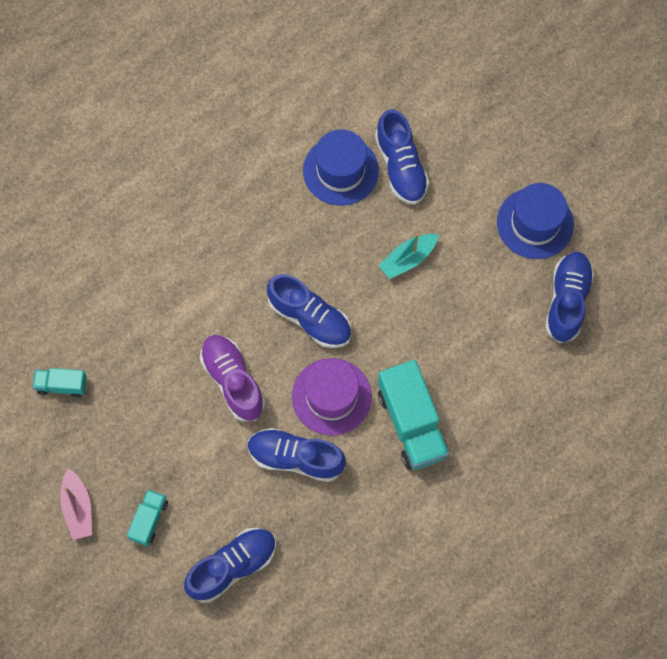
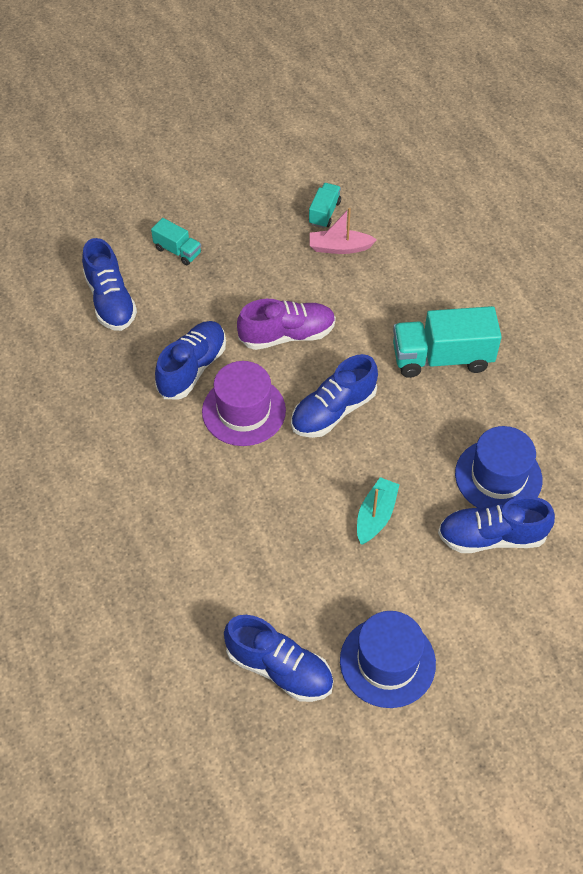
camera: 105 degrees right, 15 degrees down
(78, 508) = (208, 206): pink boat -> pink boat (339, 247)
(408, 259) = (375, 516): turquoise boat -> turquoise boat turned 45 degrees clockwise
(411, 423) = (190, 473): turquoise truck -> turquoise truck (442, 358)

